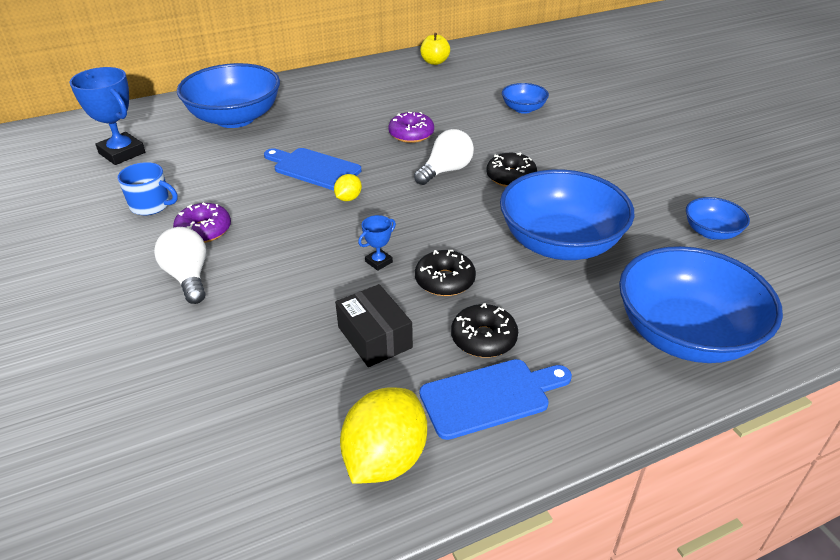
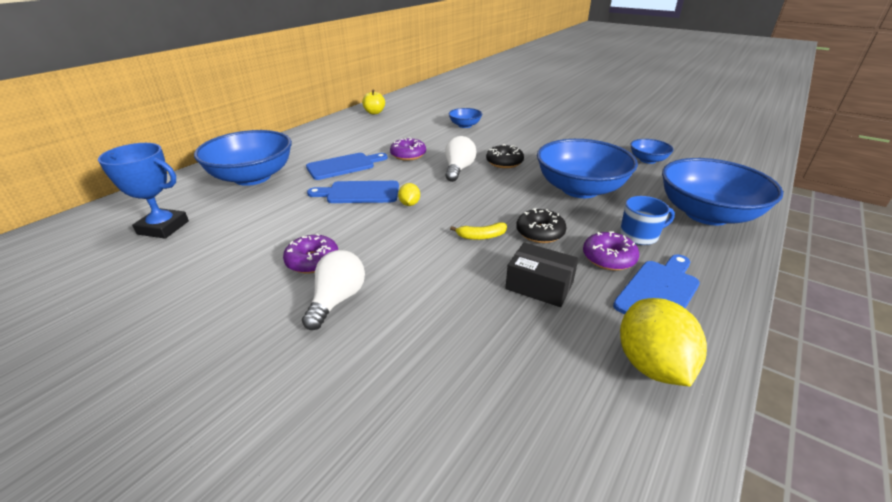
camera: 30 degrees left, 5 degrees down
(151, 205) = (238, 258): blue mug -> blue mug (639, 235)
(188, 277) = (337, 300): white light bulb -> white light bulb turned 75 degrees clockwise
(330, 129) = (343, 166): none -> blue cutting board
(379, 262) = (481, 236): blue trophy -> yellow banana
(483, 338) = (608, 258): black donut -> purple donut

